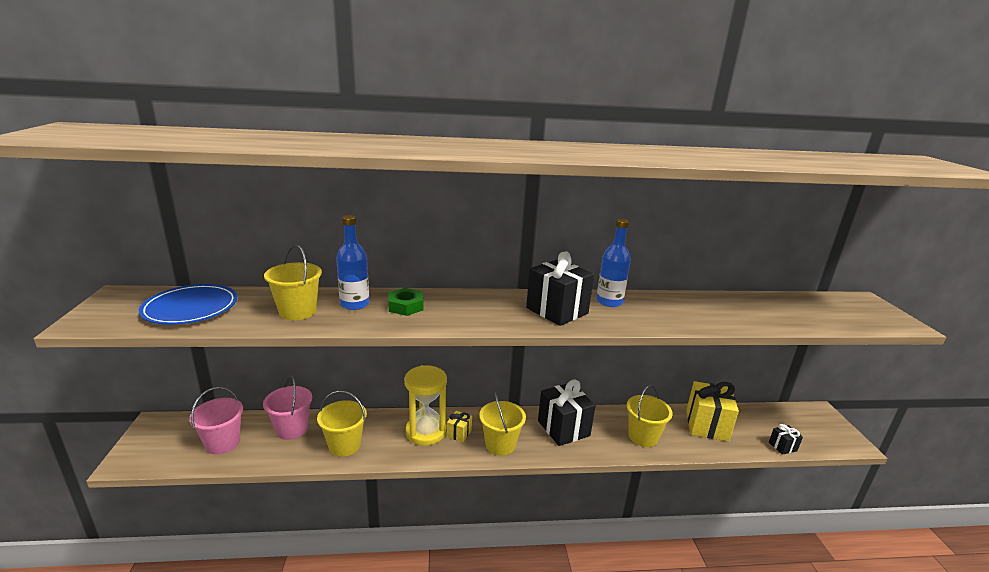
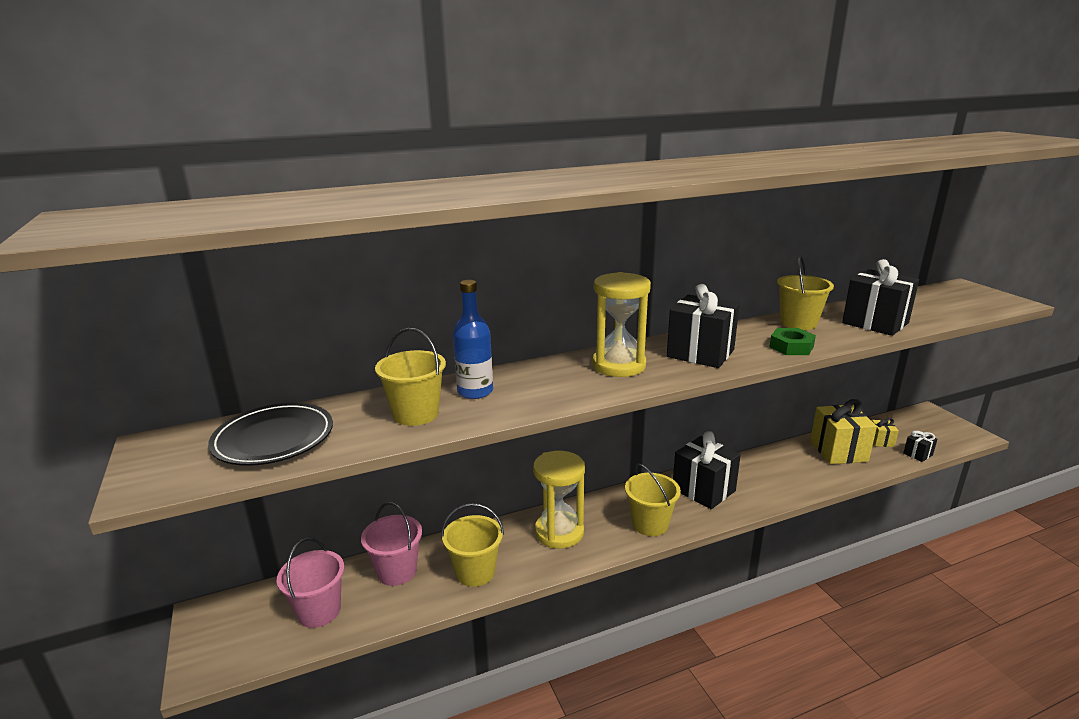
camera: 15 degrees left, 0 degrees up
(191, 308) = (273, 439): blue plate -> black plate
(405, 306) = (536, 382): green nut -> green nut (791, 347)
(459, 433) = (597, 524): yellow gift -> yellow gift (881, 441)
(481, 307) = (619, 365): none -> yellow hourglass
(609, 302) = (742, 334): blue bottle -> none
(643, 437) = (787, 478): yellow bucket -> yellow bucket (798, 323)
(741, 316) = (875, 323): none -> black gift

